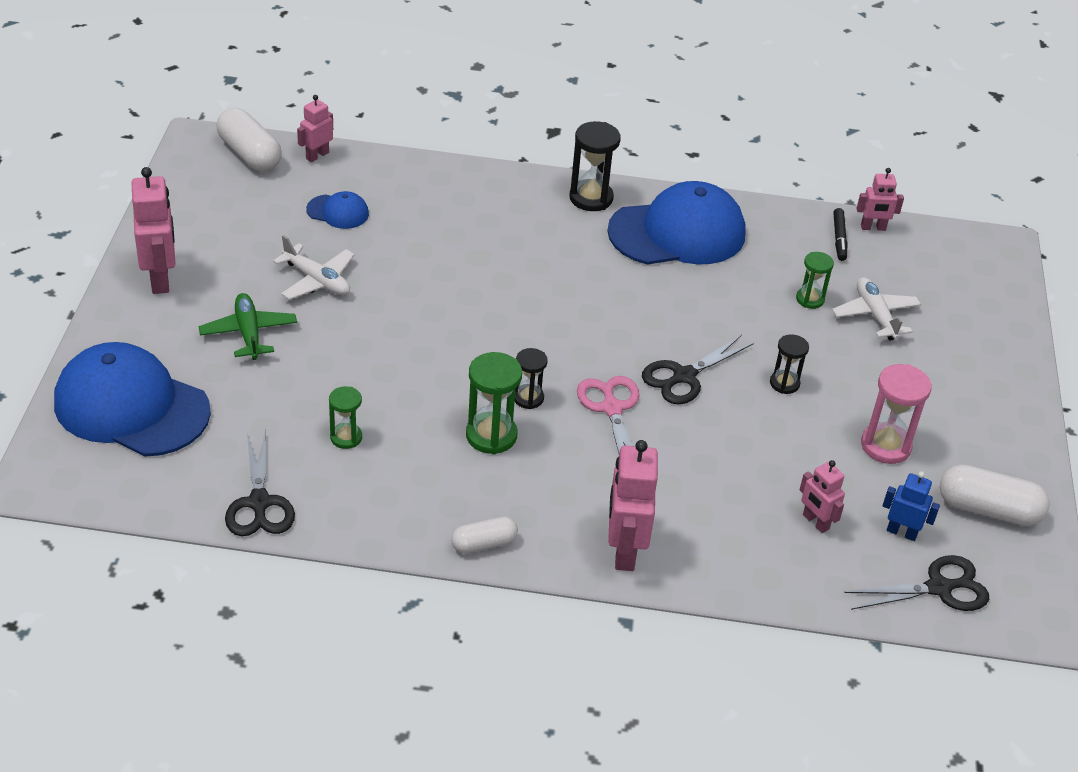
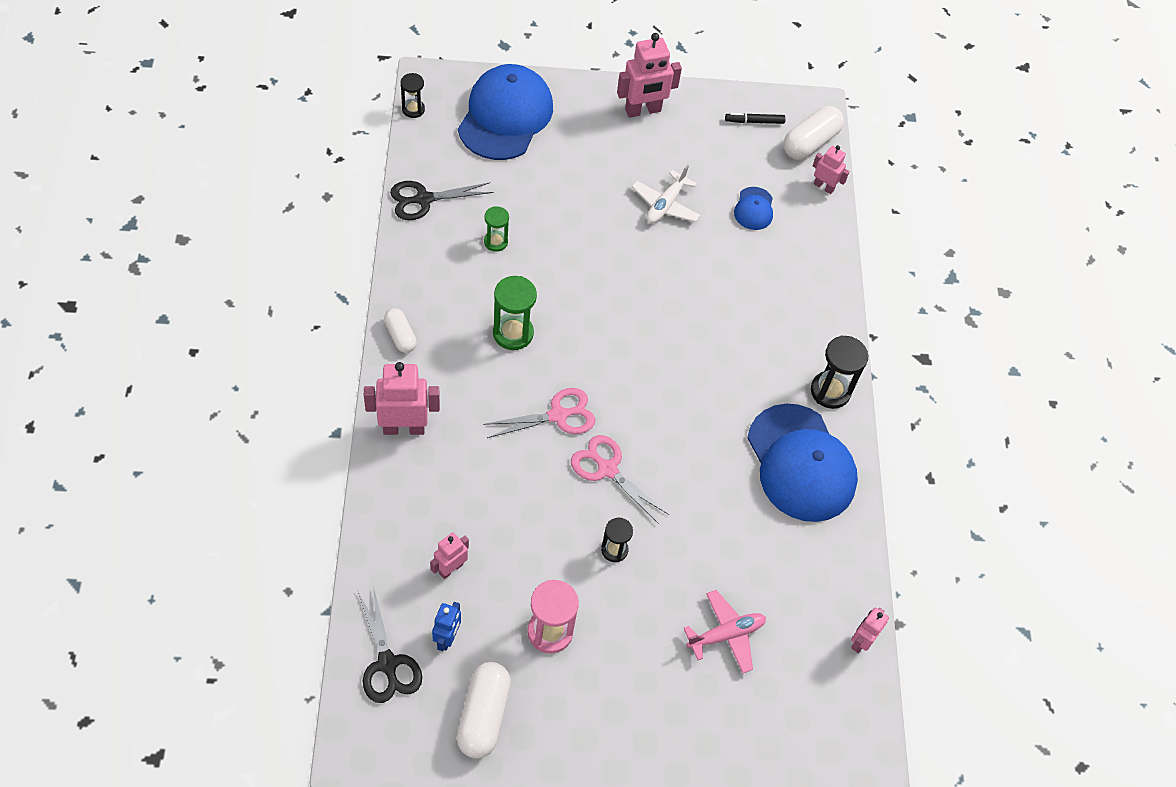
camera: 80 degrees right, 15 degrees up
(248, 333) = (595, 170): green plane -> none
(528, 398) = (559, 356): black hourglass -> black hourglass (413, 109)
(684, 376) = (607, 469): black scissors -> pink scissors
(810, 299) = (734, 576): green hourglass -> none
(839, 238) = (834, 607): black marker -> black marker (754, 121)
(873, 228) = (860, 641): pink robot -> pink robot turned 45 degrees clockwise
(875, 315) = (726, 635): white plane -> pink plane

